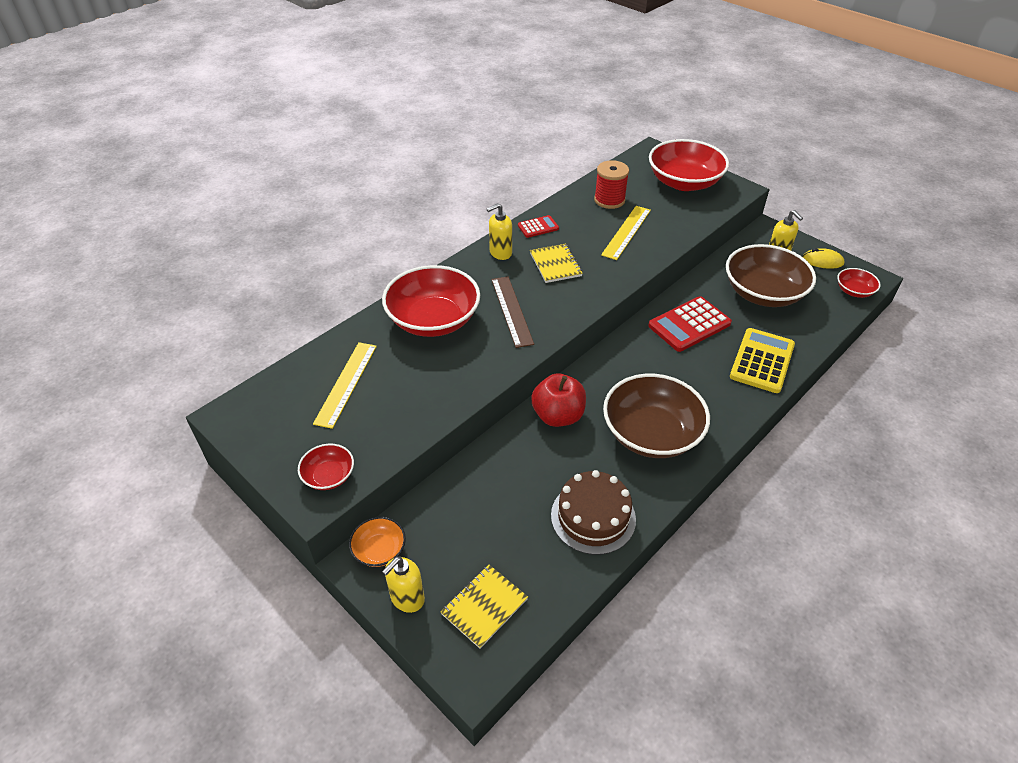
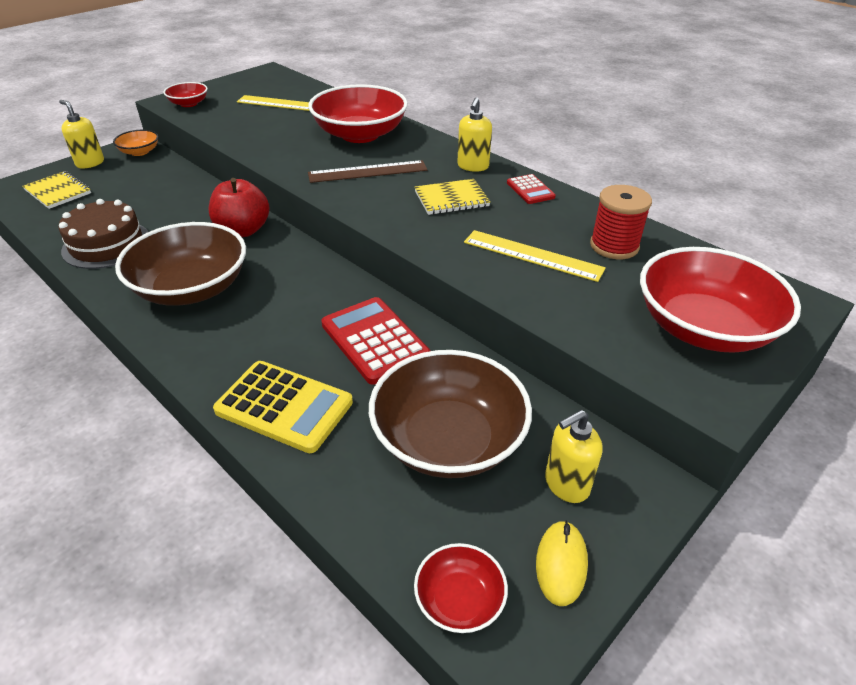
camera: 90 degrees right, 5 degrees down
(500, 253) = (473, 166): yellow soap dispenser -> yellow soap dispenser turned 135 degrees counterclockwise

